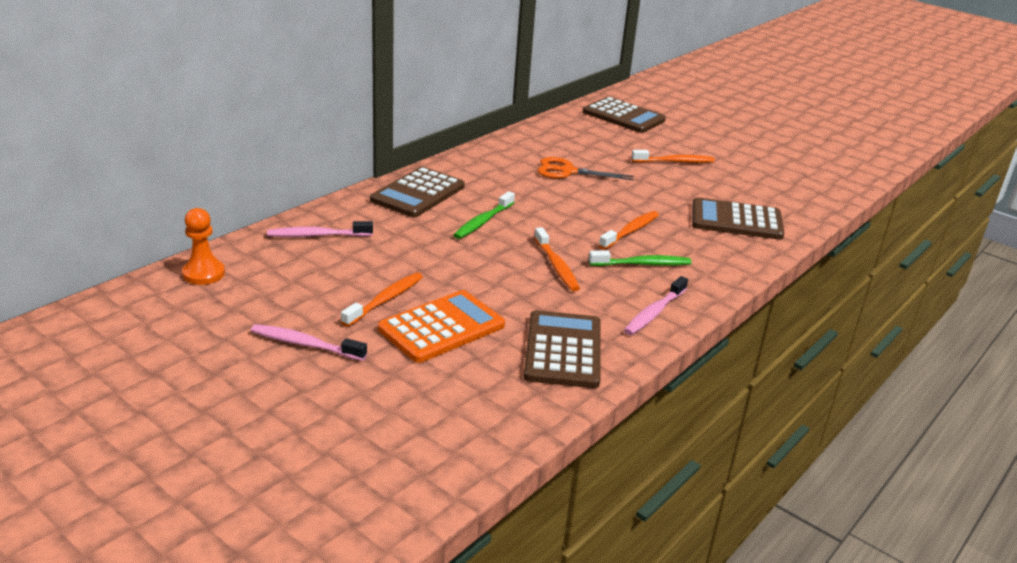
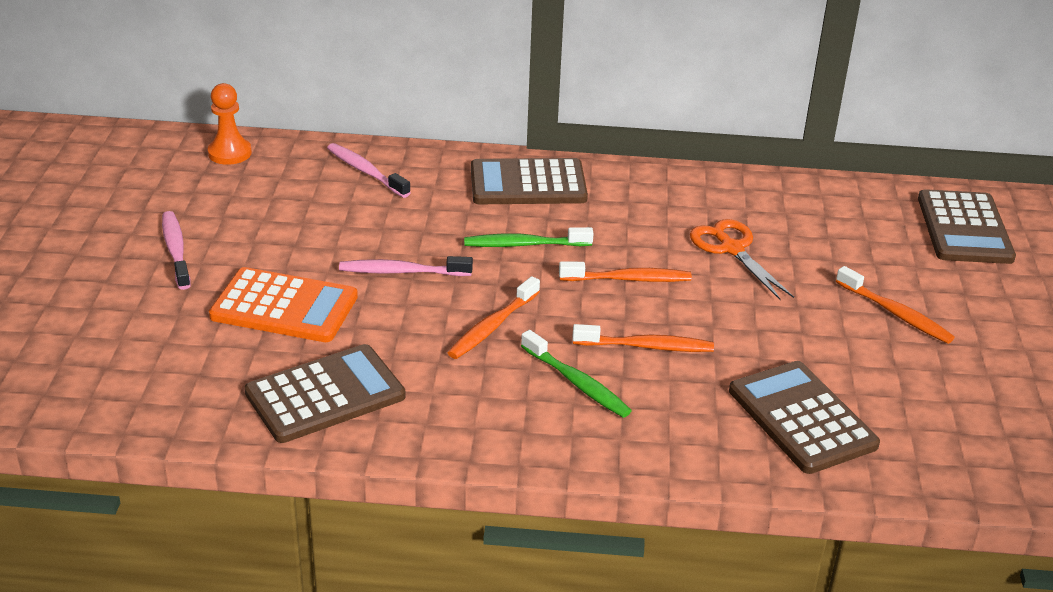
camera: 55 degrees right, 5 degrees up
(385, 300) = (296, 256): orange toothbrush -> orange toothbrush (628, 279)
(654, 312) = (476, 429): pink toothbrush -> pink toothbrush (402, 272)

